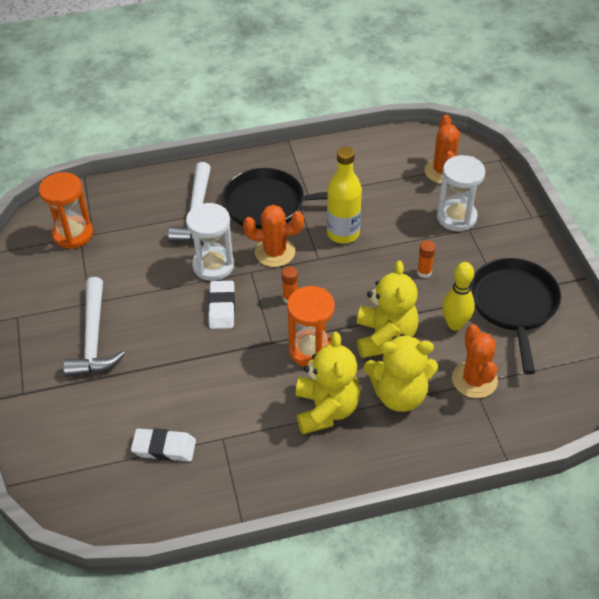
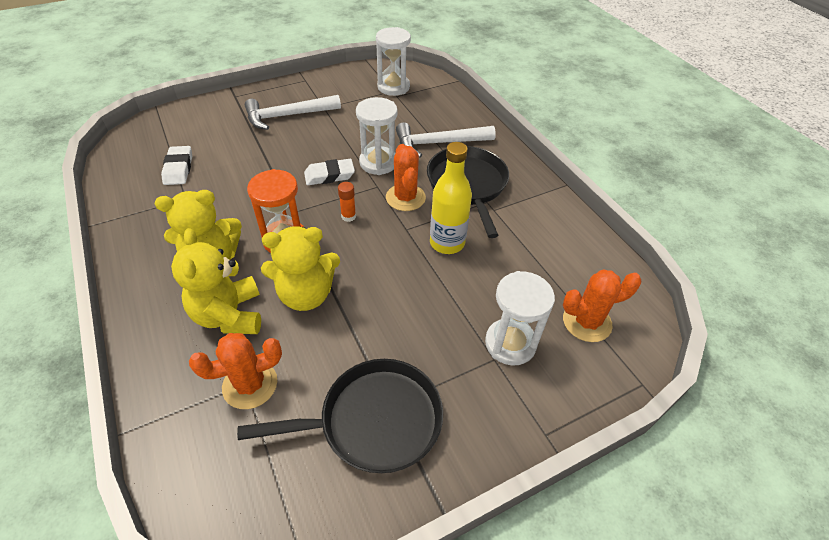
camera: 75 degrees right, 0 degrees up
(73, 234) = (393, 87): orange hourglass -> white hourglass
(424, 272) = (408, 319): orange glue stick -> none
(455, 324) = (333, 357): yellow bowling pin -> none

